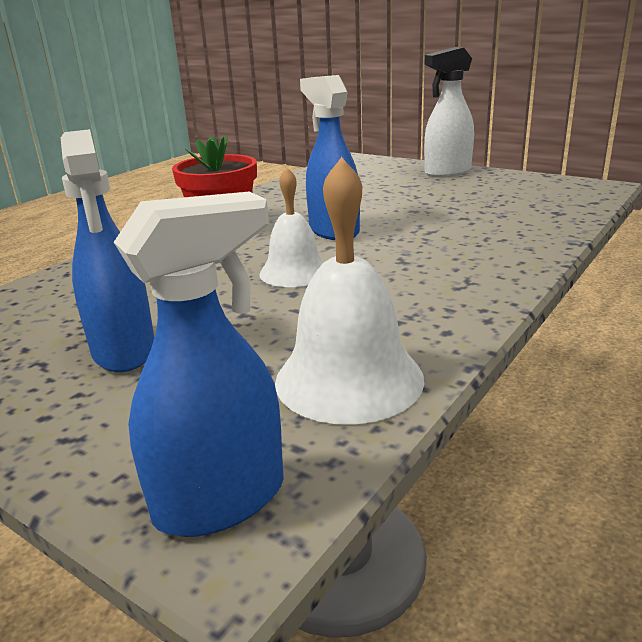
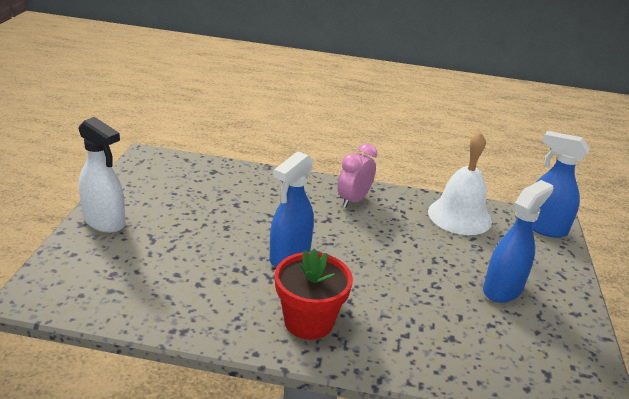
camera: 120 degrees left, 5 degrees up
(294, 272) = (371, 257): white bell -> none
(450, 286) = (353, 200): none -> pink clock

